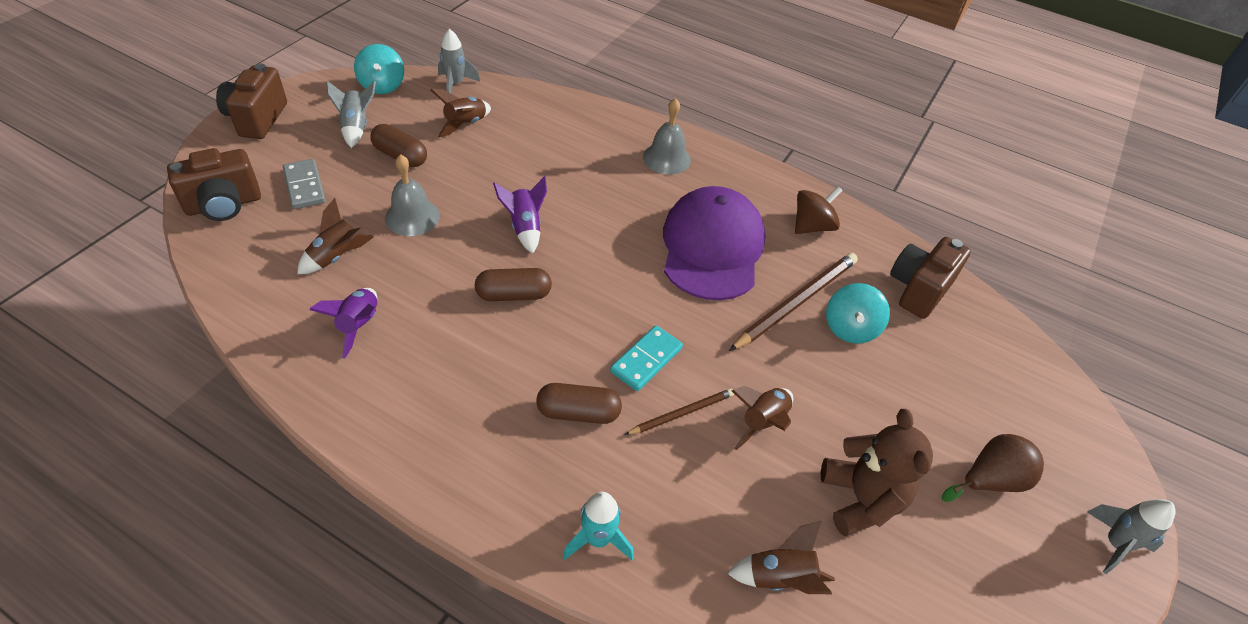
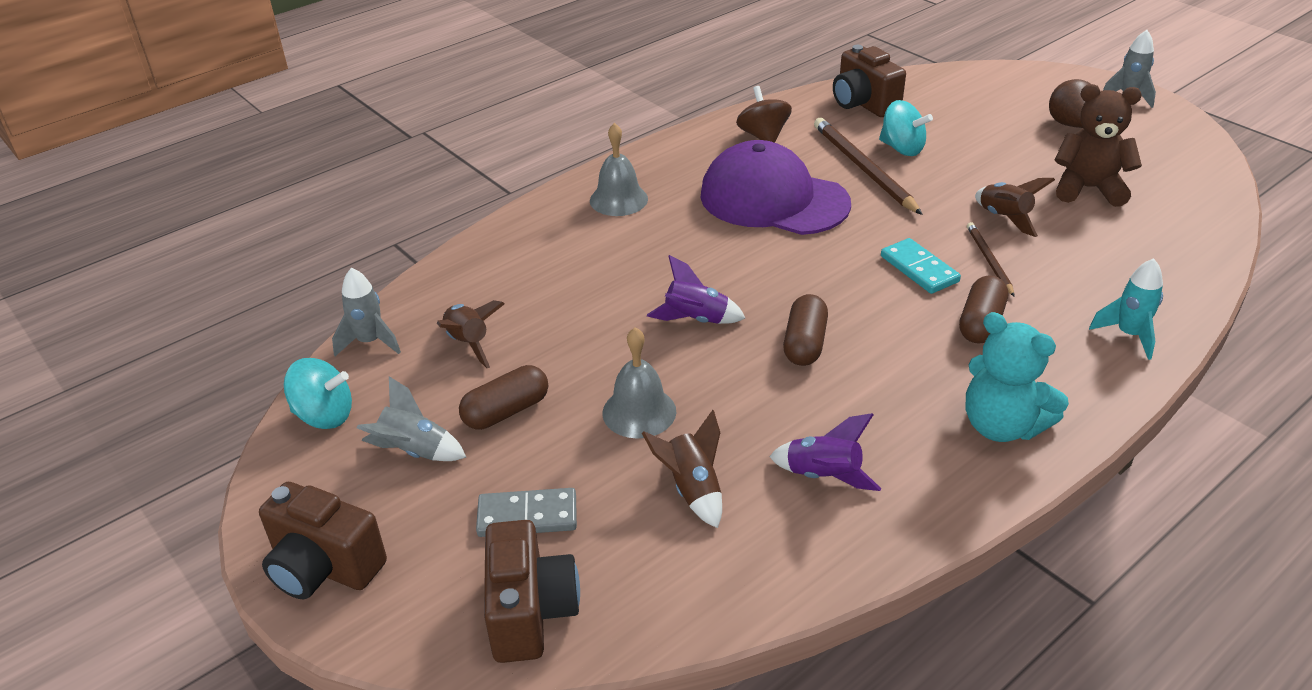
camera: 65 degrees left, 10 degrees down
(437, 436) = (1001, 426): none -> turquoise teddy bear
(779, 578) = (1163, 245): brown rocket -> none

